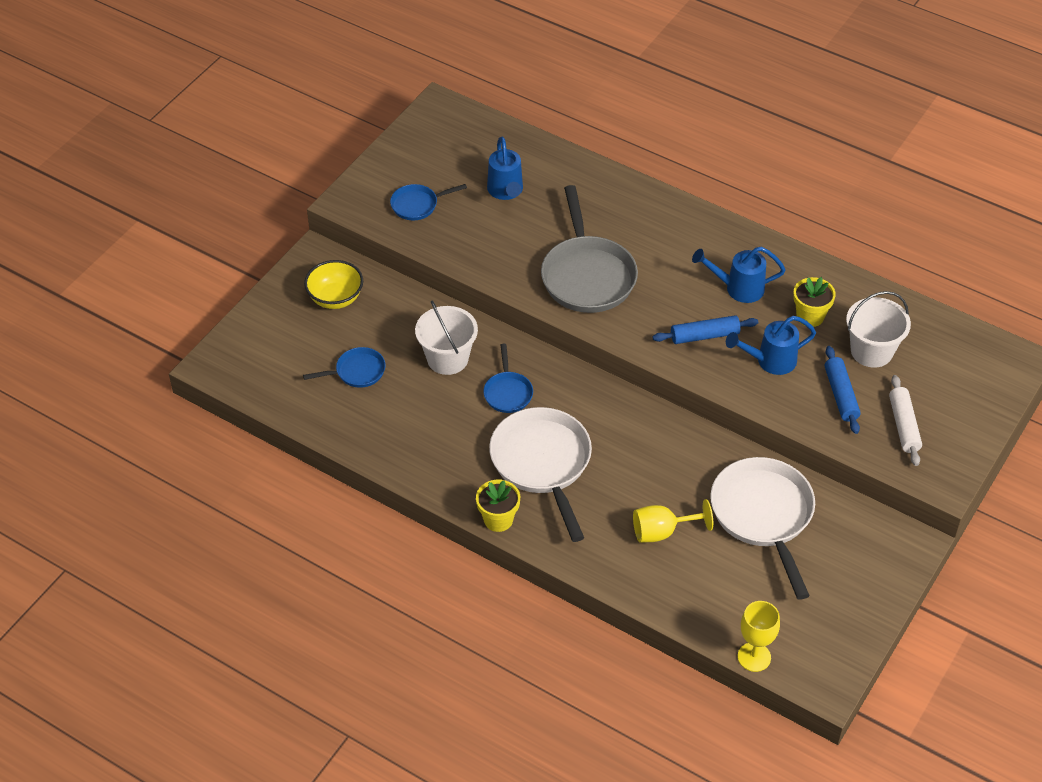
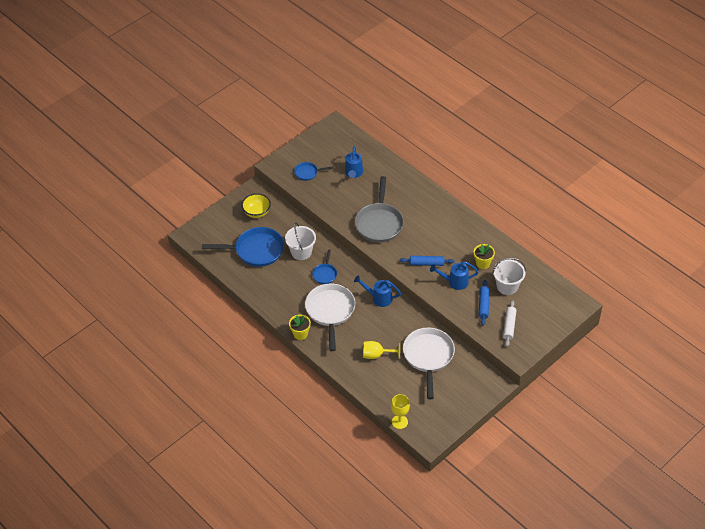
camera: 15 degrees right, 0 degrees up
(357, 372) = (256, 250): blue pan -> blue pan, size x1.99
(738, 288) = (452, 243): blue watering can -> blue watering can (378, 298)

